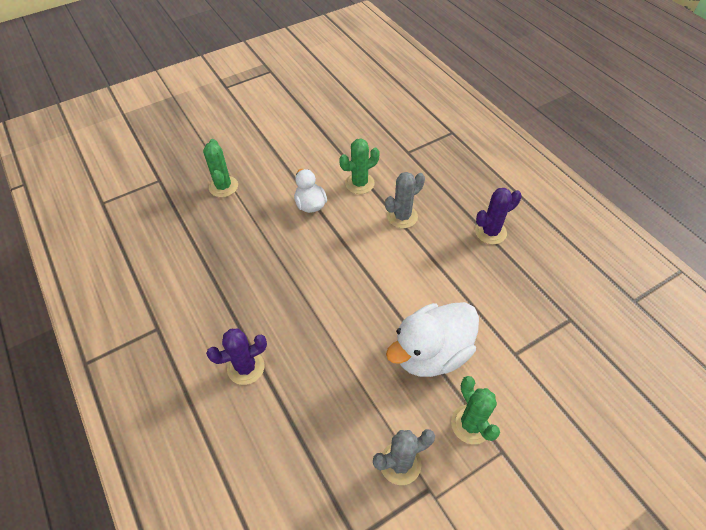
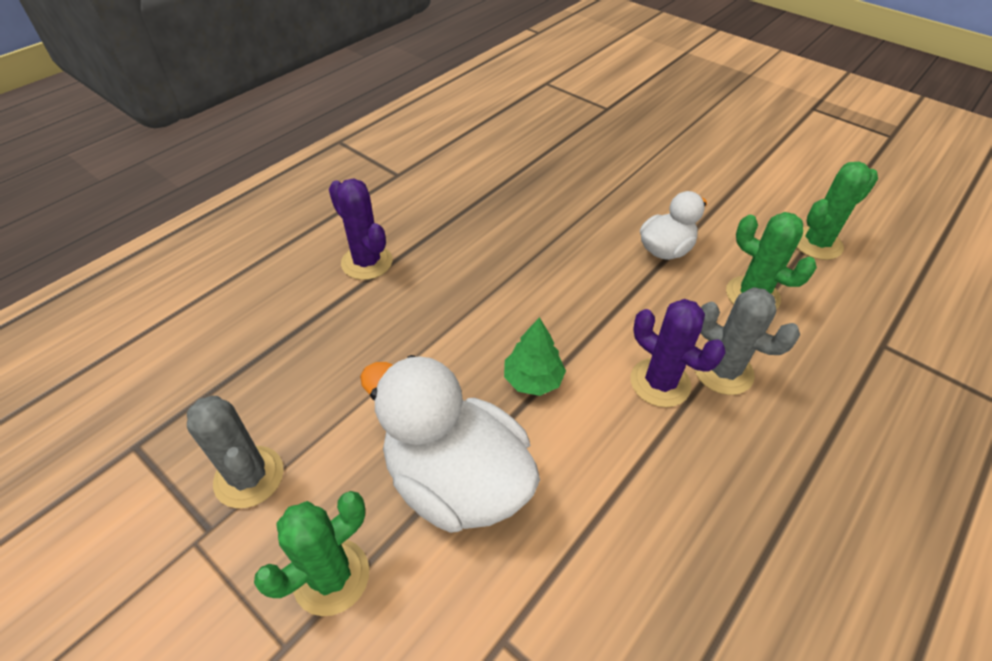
camera: 70 degrees right, 5 degrees down
(223, 186) = (635, 159): green cactus -> green cactus (816, 243)
(379, 299) = (533, 379): none -> green tree
(490, 232) = (788, 535): purple cactus -> purple cactus (660, 382)

